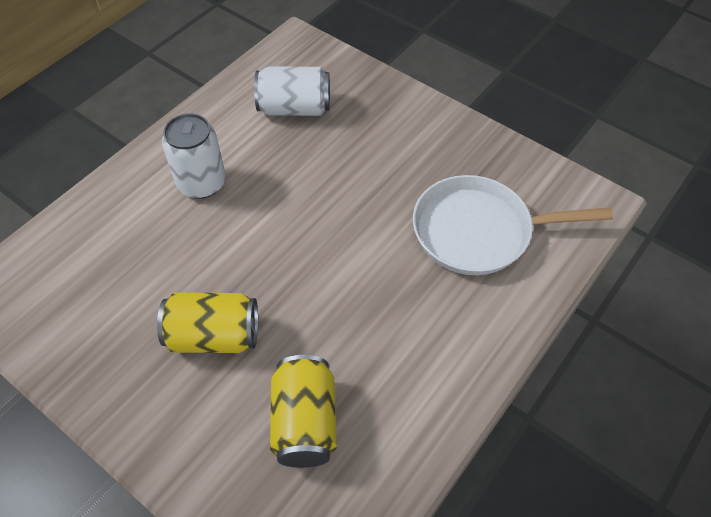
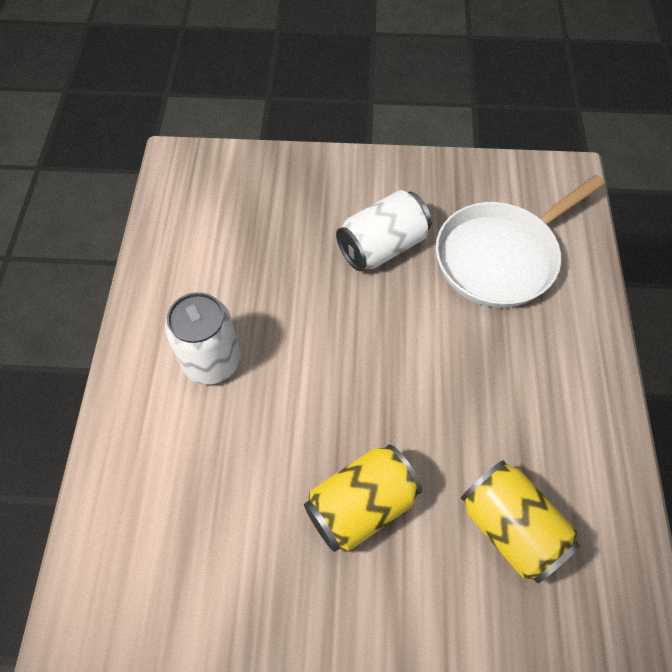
camera: 35 degrees left, 5 degrees up
(294, 108) = (237, 231): white can -> white can (382, 246)

